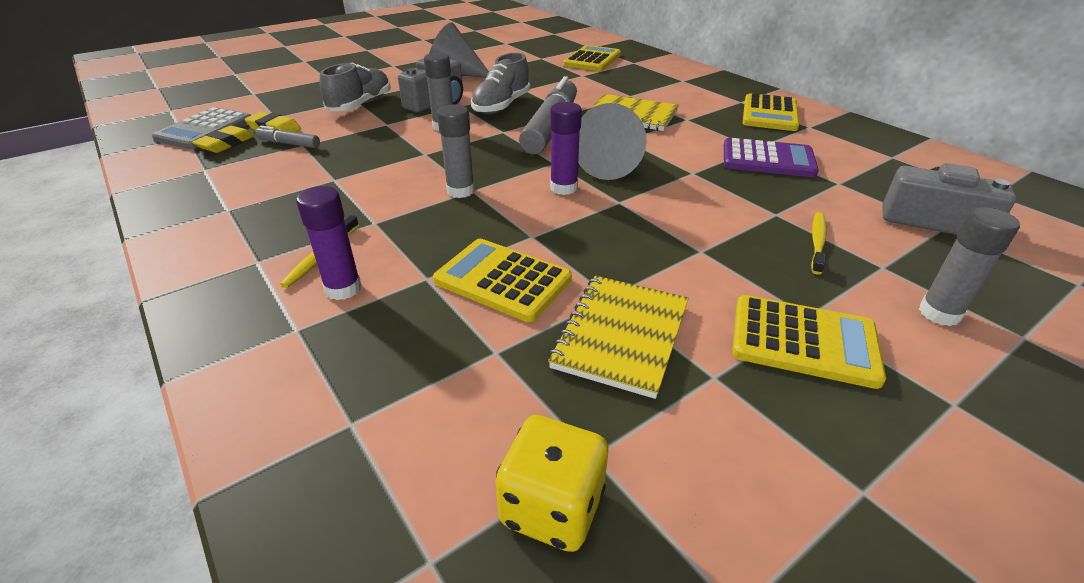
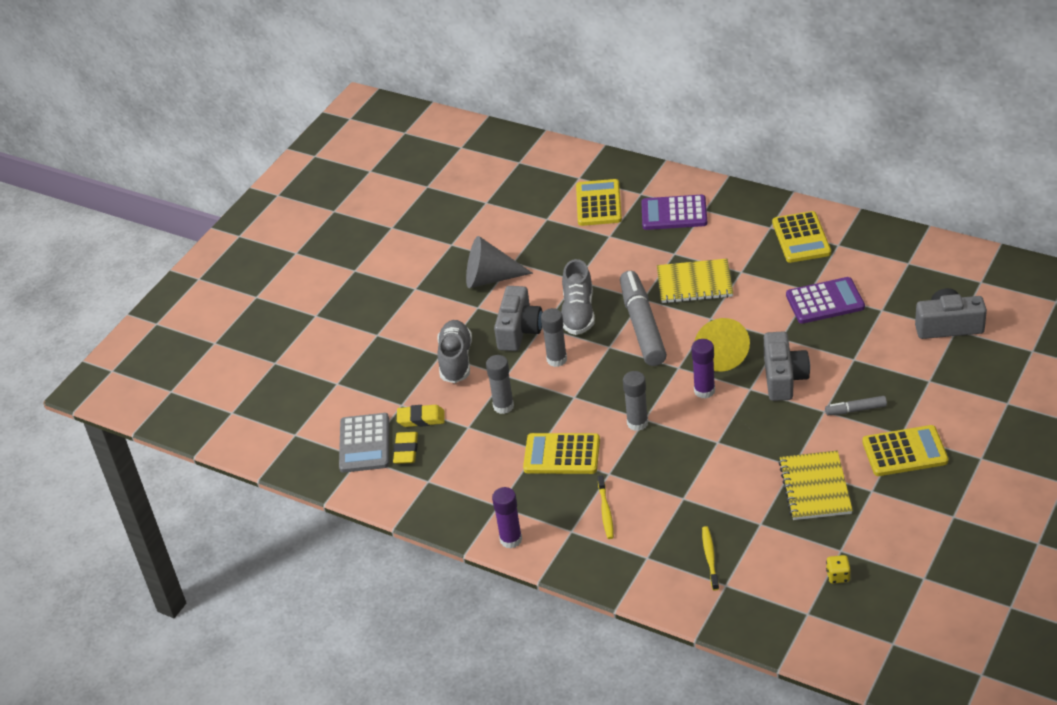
camera: 20 degrees left, 5 degrees up
(289, 143) = (456, 430): grey marker -> grey marker (855, 410)
(343, 289) = (644, 525): purple glue stick -> purple glue stick (511, 539)
(502, 280) = (727, 481): yellow calculator -> yellow calculator (562, 454)
(552, 507) = (838, 576): yellow dice -> yellow dice, size x0.55
(610, 164) = (719, 353): grey cone -> yellow cone
(652, 76) = (674, 213): none -> purple calculator
(669, 204) = (783, 377): none -> grey camera
(817, 242) = (887, 375): yellow toothbrush -> yellow toothbrush (710, 558)
(939, 313) = (965, 404): grey glue stick -> grey glue stick (503, 406)

